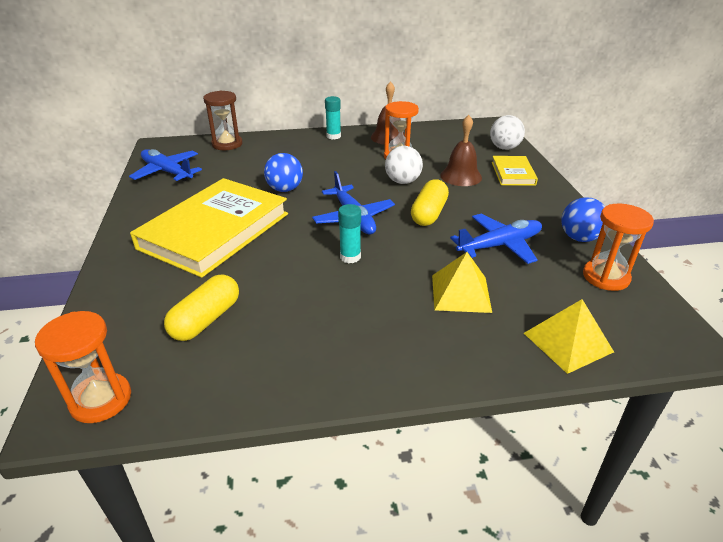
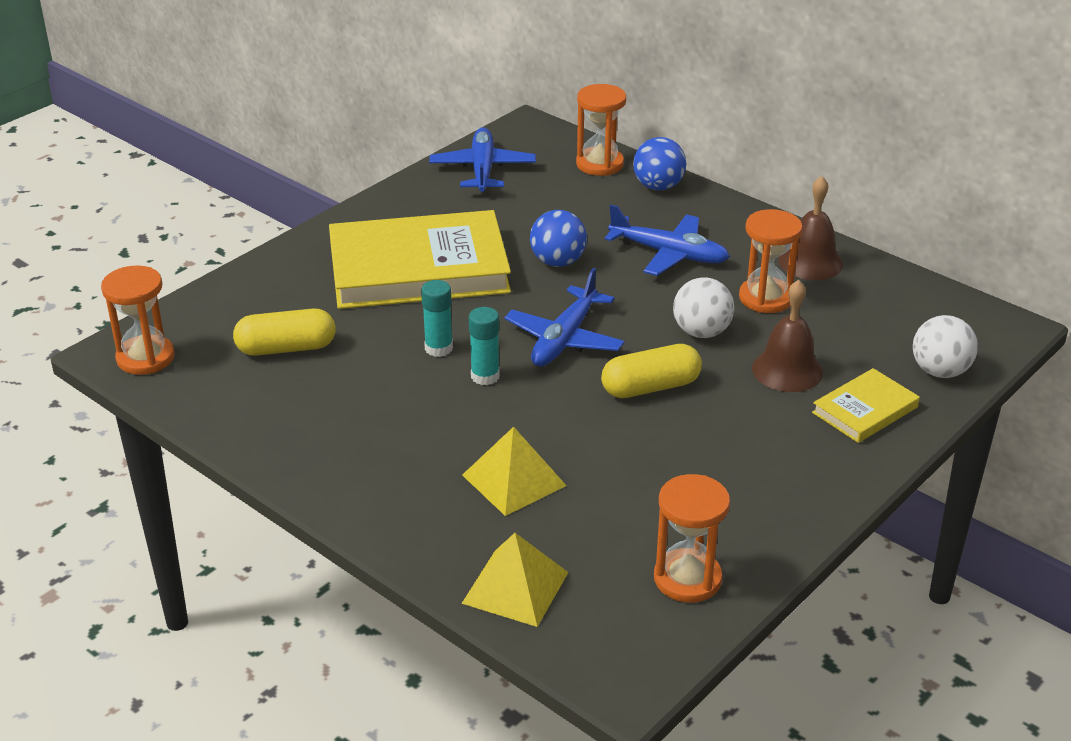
camera: 50 degrees right, 0 degrees up
(227, 144) = (599, 164): brown hourglass -> orange hourglass
(333, 136) = (742, 221): turquoise glue stick -> turquoise glue stick (438, 348)
(499, 245) = (649, 470): blue plane -> blue plane (668, 254)
(579, 238) = (757, 529): blue ball -> blue ball (658, 186)

